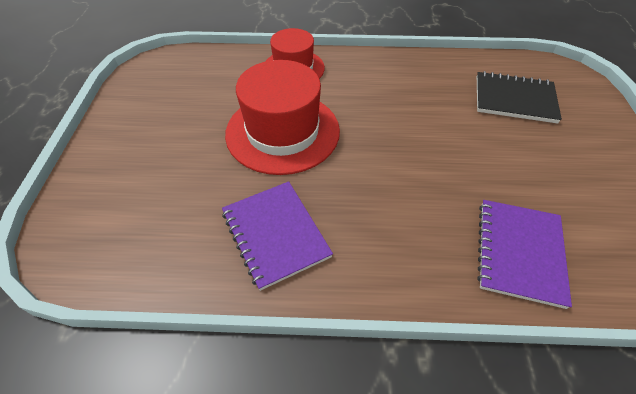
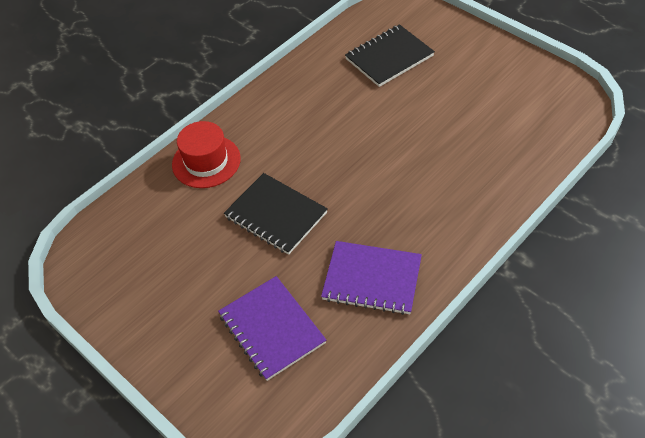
camera: 45 degrees left, 0 degrees up
(282, 132) = (275, 215): red hat -> black notebook
(519, 252) = (504, 160): purple notebook -> purple notebook (271, 329)

